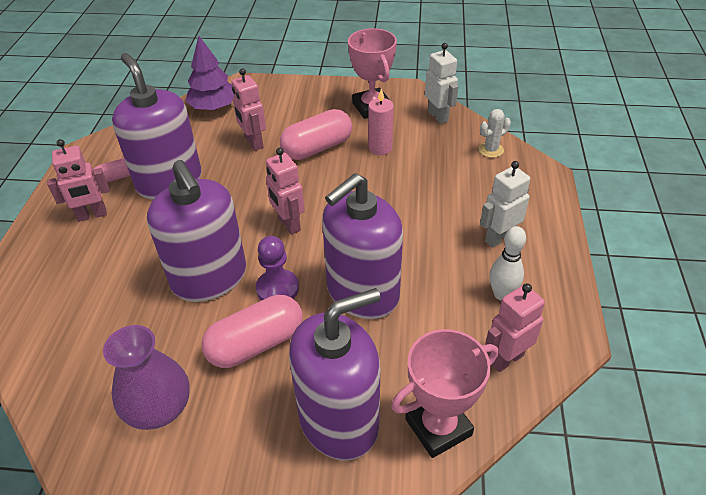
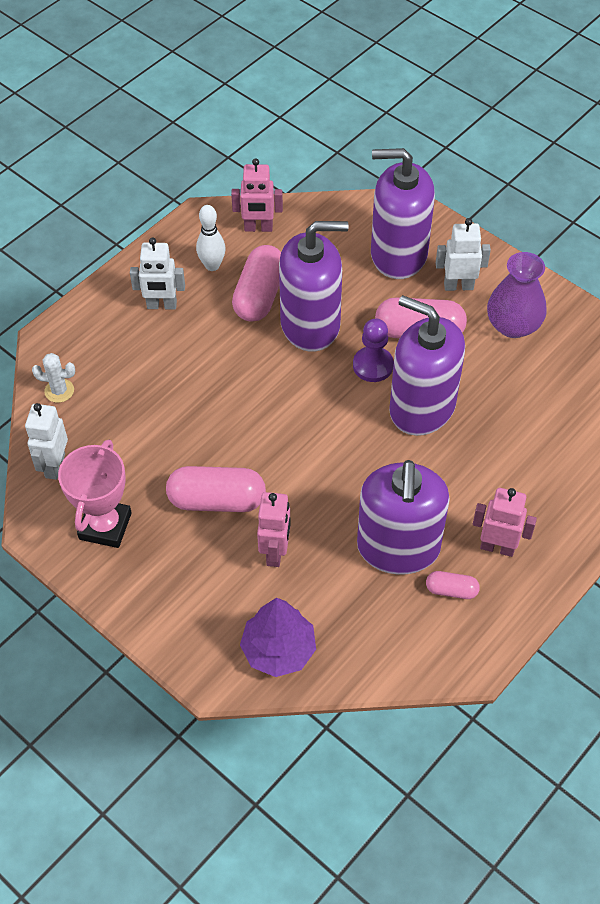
camera: 145 degrees left, 10 degrees up
(209, 278) = (422, 407): purple soap dispenser -> purple soap dispenser turned 60 degrees counterclockwise
(246, 421) = (458, 286): none -> white robot
(288, 224) = (318, 421): pink robot -> none
(380, 148) = (156, 460): pink candle -> none
(432, 292) = (259, 295): none -> pink capsule
(438, 427) = (341, 218): pink trophy -> none

